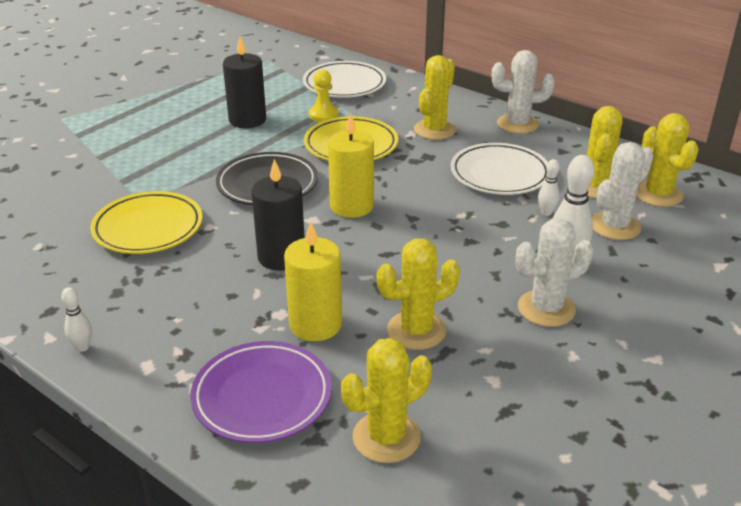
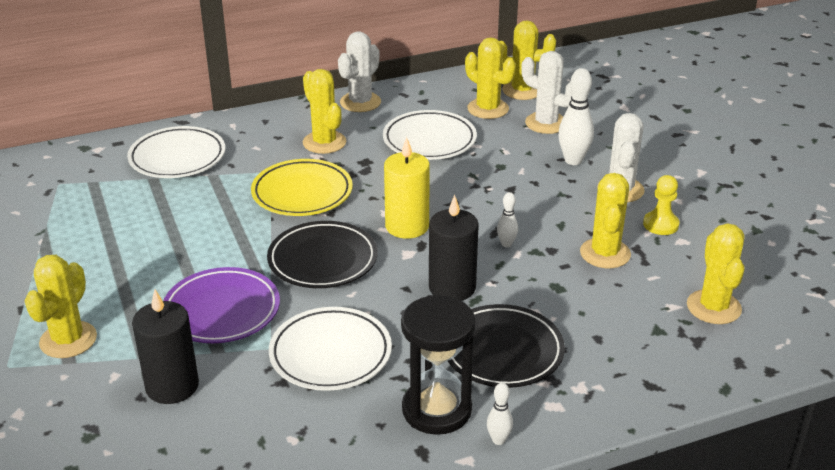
camera: 60 degrees left, 0 degrees up
(99, 126) = (68, 340): none -> yellow cactus
(106, 301) = (436, 410): none -> black hourglass
(148, 228) = (330, 354): yellow plate -> white plate
(208, 312) = (502, 351): none -> black plate
(247, 120) = (180, 235): black candle -> black candle (172, 386)
(262, 397) = (634, 352): purple plate -> purple plate (222, 311)
(315, 324) = (562, 299): yellow candle -> none
(323, 115) = (225, 189): yellow pawn -> yellow pawn (660, 224)
(546, 213) = (503, 142): white bowling pin -> white bowling pin (506, 244)
(615, 226) = (546, 123): white cactus -> white cactus turned 45 degrees counterclockwise

